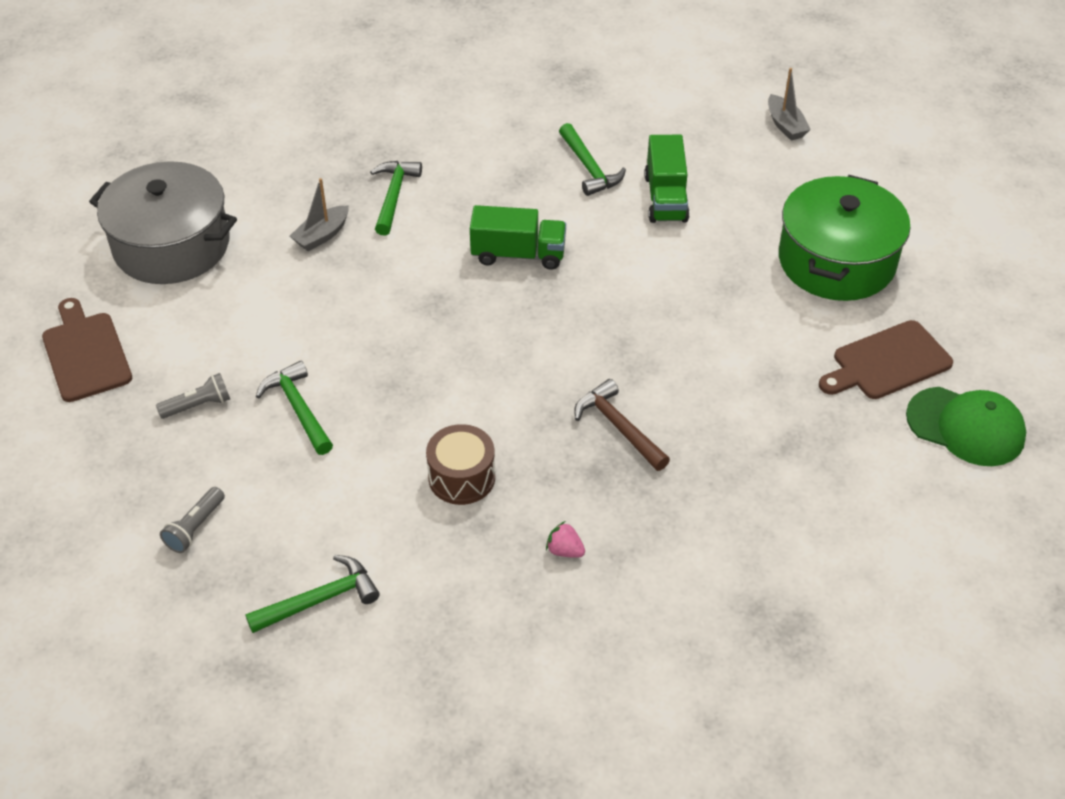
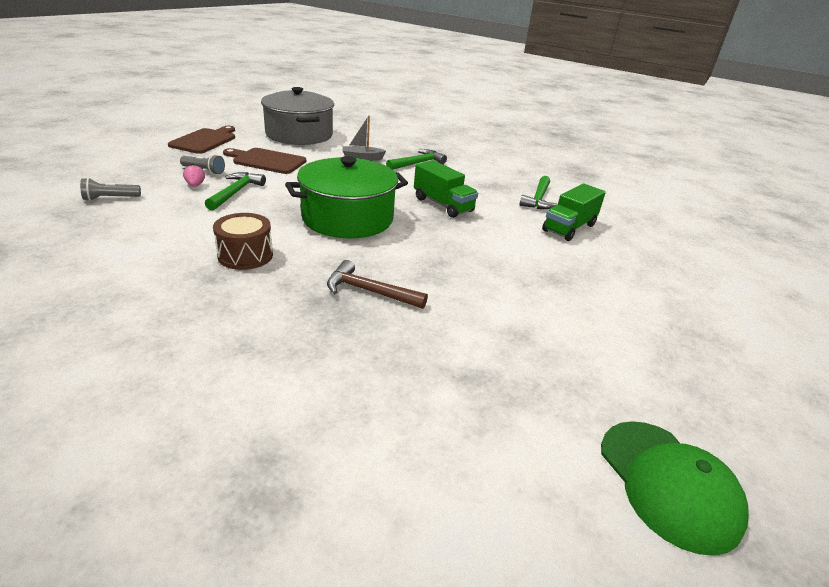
camera: 40 degrees right, 15 degrees down
(320, 599) = (83, 251): green hammer -> none
(565, 550) = (224, 321): pink strawberry -> pink strawberry (195, 185)
(618, 427) = (369, 291): brown hammer -> brown hammer turned 75 degrees counterclockwise
(785, 125) = (703, 240): grey boat -> none
(836, 261) = (662, 310): green pot -> green pot (347, 218)
(887, 362) = (635, 387): brown cutting board -> brown cutting board (266, 161)

